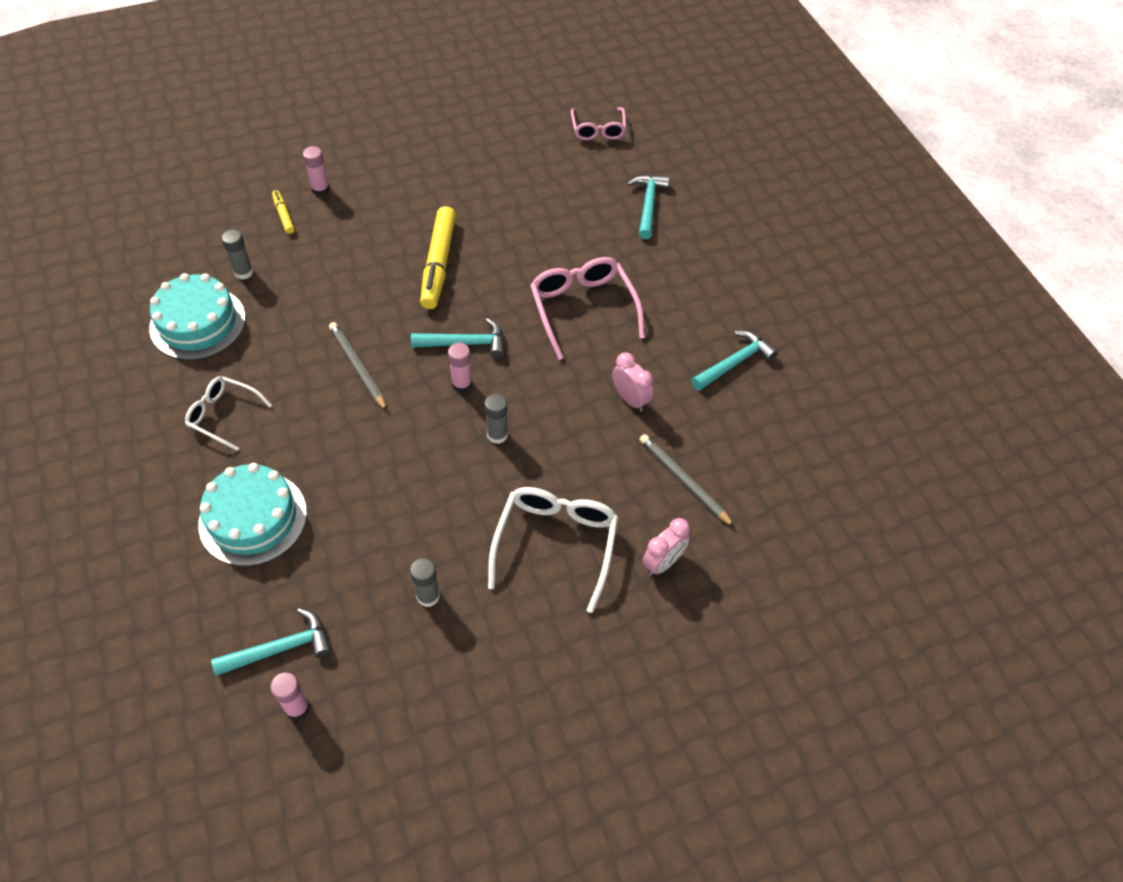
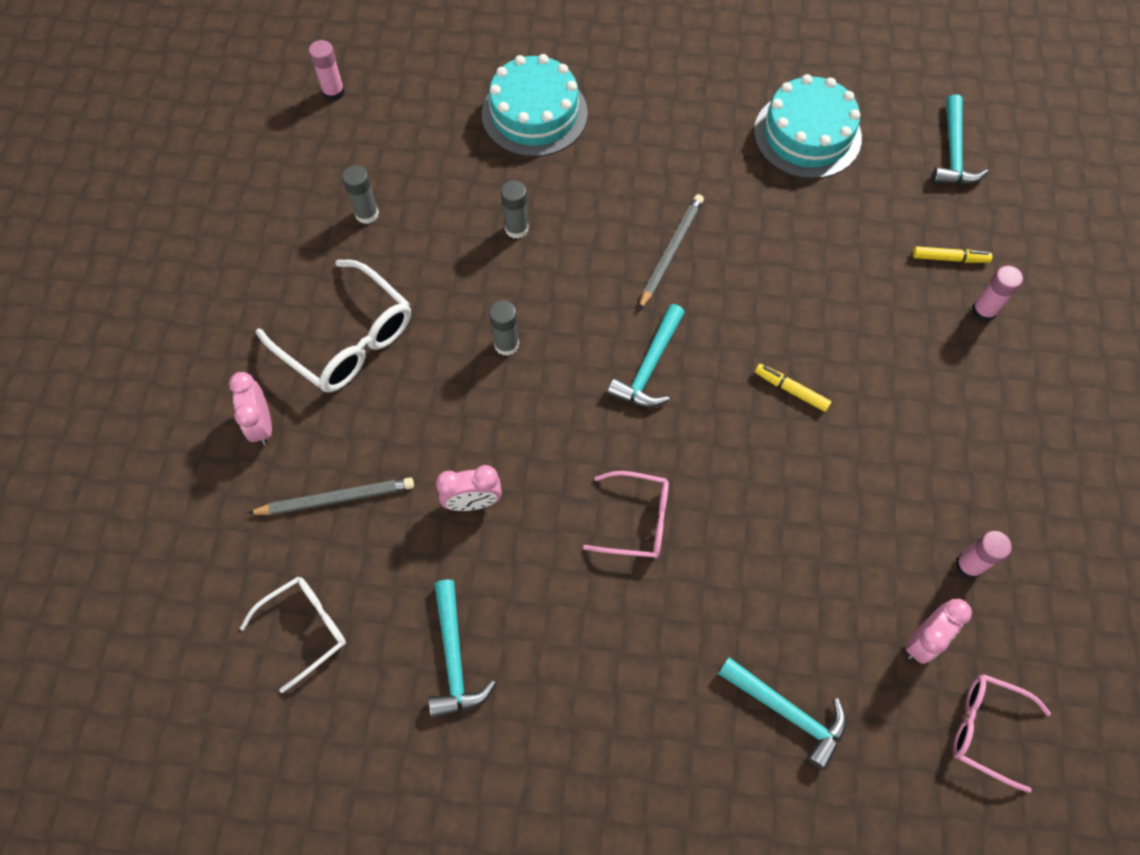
camera: 120 degrees right, 10 degrees up
(223, 415) = (670, 123): white glasses -> white glasses (306, 628)
(243, 272) = (867, 193): grey glue stick -> grey glue stick (516, 228)
(281, 648) = (392, 97): turquoise hammer -> turquoise hammer (953, 153)
(357, 367) = (670, 252): grey pencil -> grey pencil turned 60 degrees counterclockwise
(438, 264) = (791, 390): yellow marker -> yellow marker, size x0.48
(462, 384) = (592, 339): pink glue stick -> pink glue stick (968, 565)
(567, 163) = (923, 640): none -> pink clock
(582, 308) = (638, 520): pink glasses -> pink glasses, size x0.62

